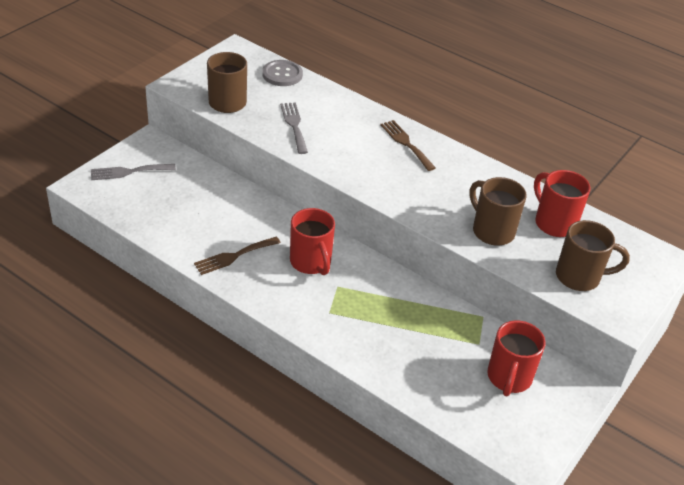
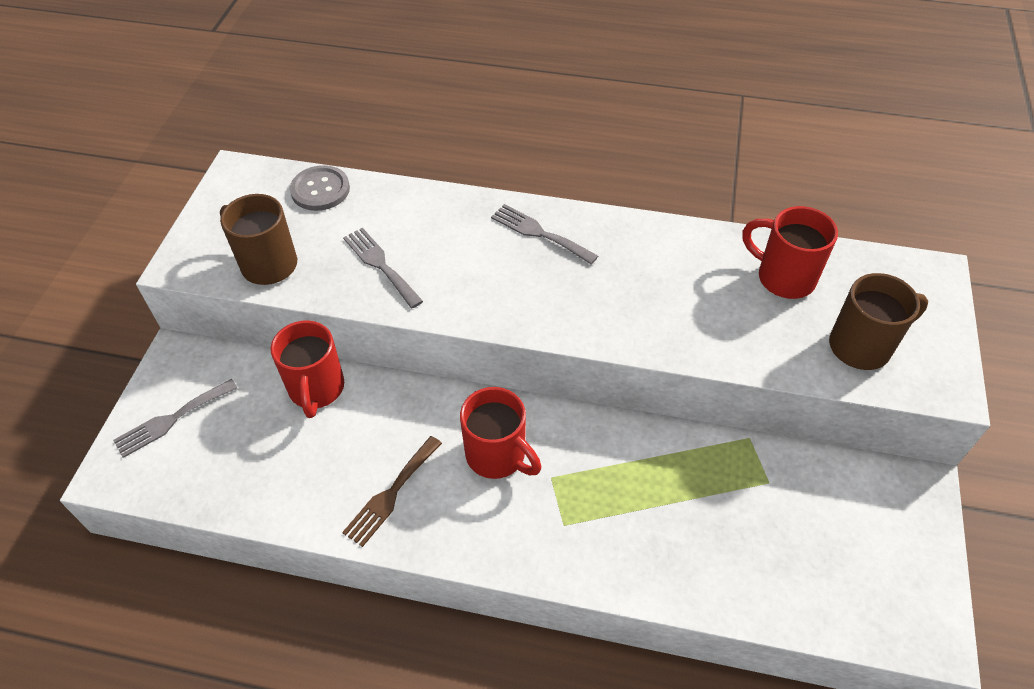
camera: 20 degrees left, 10 degrees up
(406, 143) = (539, 233): brown fork -> grey fork
(492, 231) = (721, 323): brown mug -> none
(509, 378) = (833, 518): red mug -> red mug (316, 389)

